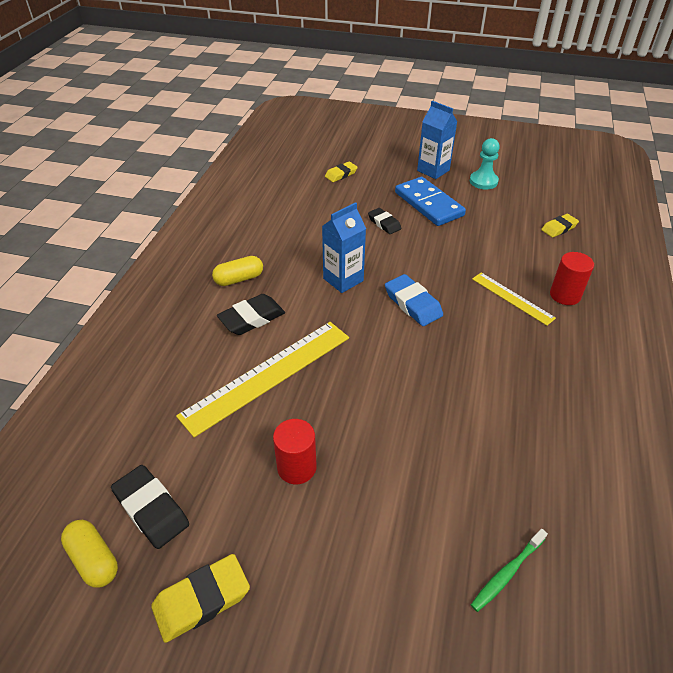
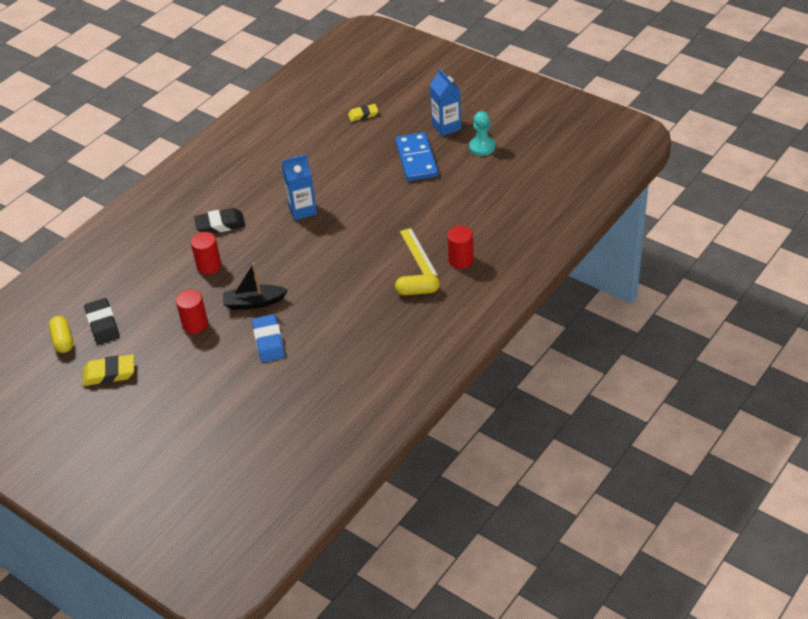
camera: 25 degrees right, 0 degrees up
(239, 279) = (227, 192): yellow capsule -> yellow capsule (417, 291)
(267, 375) = (209, 266): yellow ruler -> red cylinder
(360, 411) = (254, 302): none -> black boat
(384, 223) = (366, 169): black eraser -> none
(413, 304) = (340, 240): blue eraser -> blue eraser (269, 341)
(507, 573) = (278, 407): green toothbrush -> none
(559, 228) = (508, 204): yellow eraser -> none

